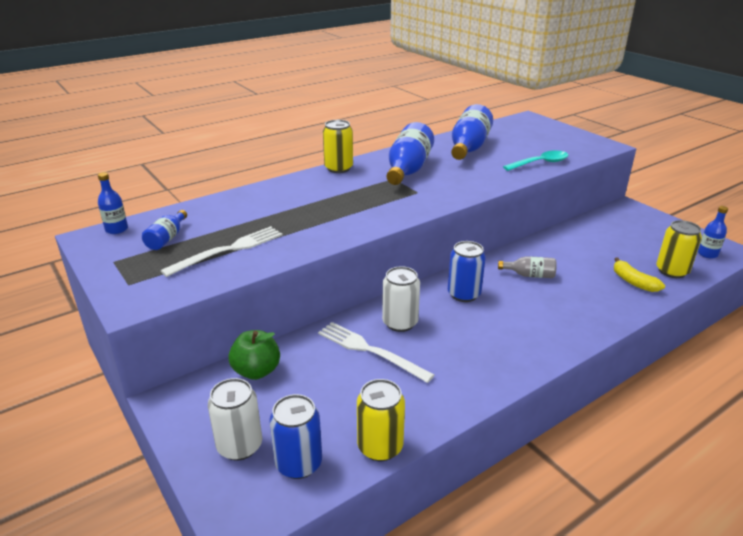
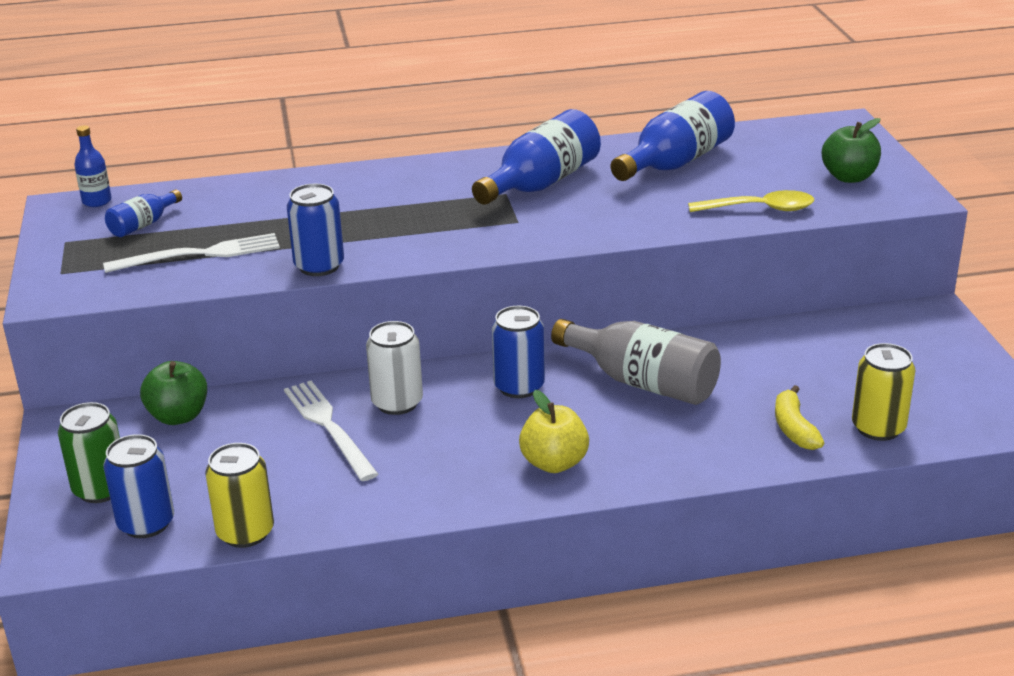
camera: 25 degrees right, 0 degrees up
(240, 446) = (100, 489): white can -> green can
(321, 241) = (319, 266): none -> blue can
(338, 168) = (444, 164): yellow can -> none
(530, 275) = (643, 383): grey bottle -> grey bottle, size x1.95
(531, 336) = (554, 463): none -> yellow apple
(540, 163) = (760, 209): turquoise spoon -> yellow spoon
(563, 141) = (849, 177): none -> green apple
(707, 254) = (976, 416): blue bottle -> none

